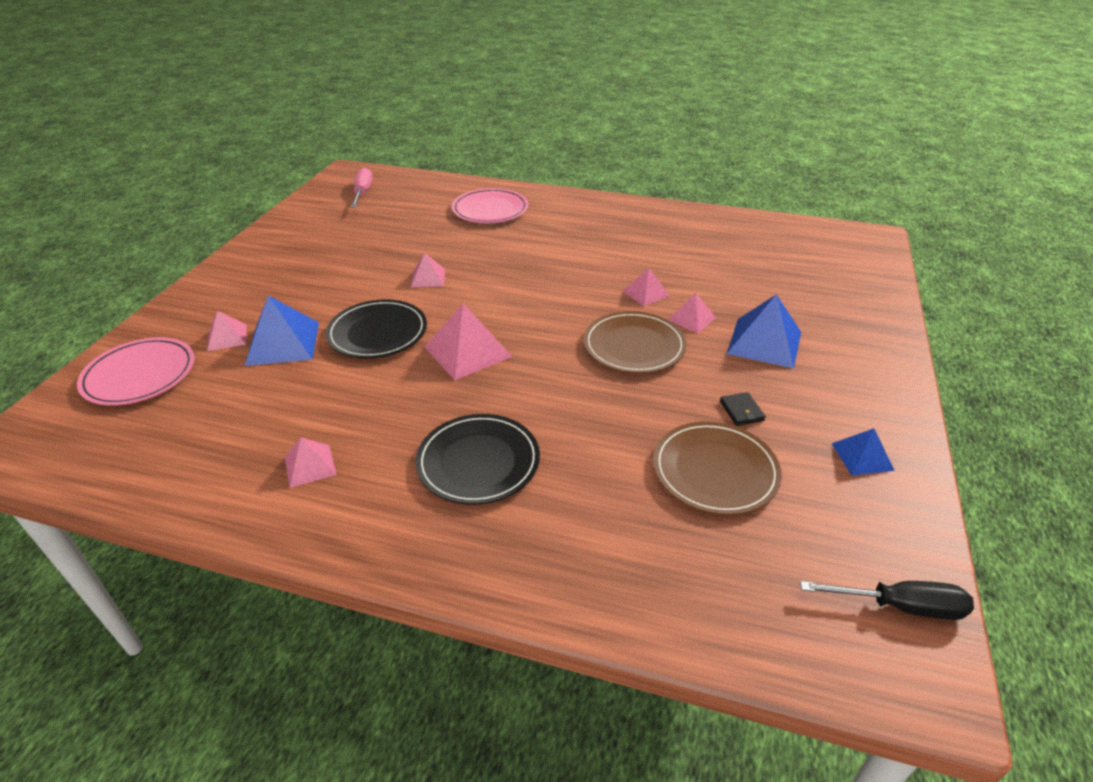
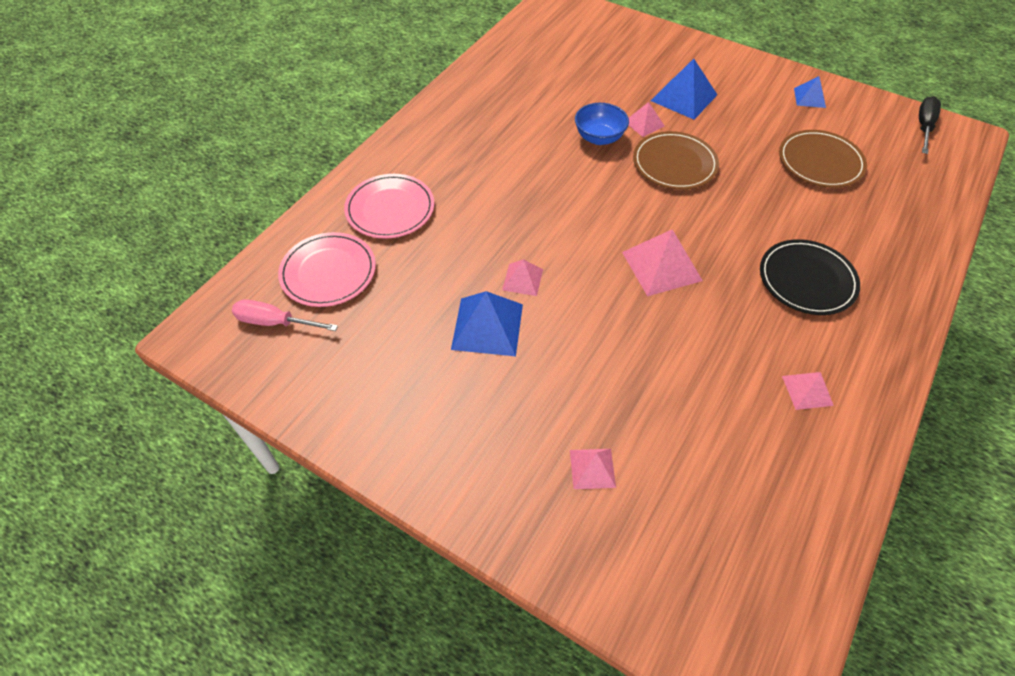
camera: 75 degrees left, 15 degrees up
(139, 375) = (650, 556): pink plate -> pink plate (328, 272)
(283, 343) = (616, 413): blue pyramid -> blue pyramid (487, 326)
(377, 332) = (615, 329): black plate -> none
(646, 293) = (599, 138): pink pyramid -> blue bowl
(741, 411) = (761, 132): black wallet -> none

